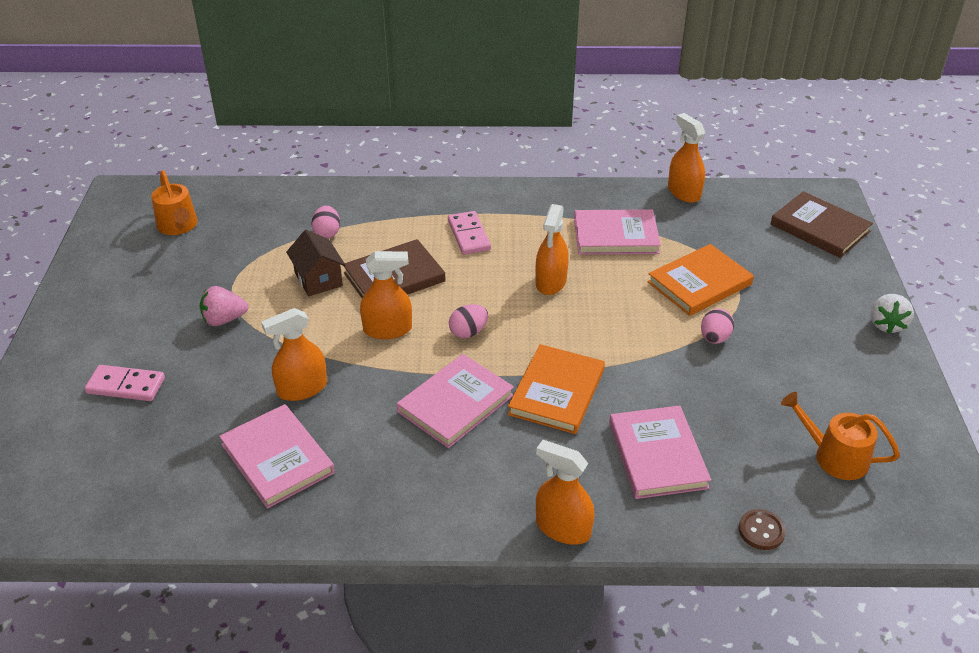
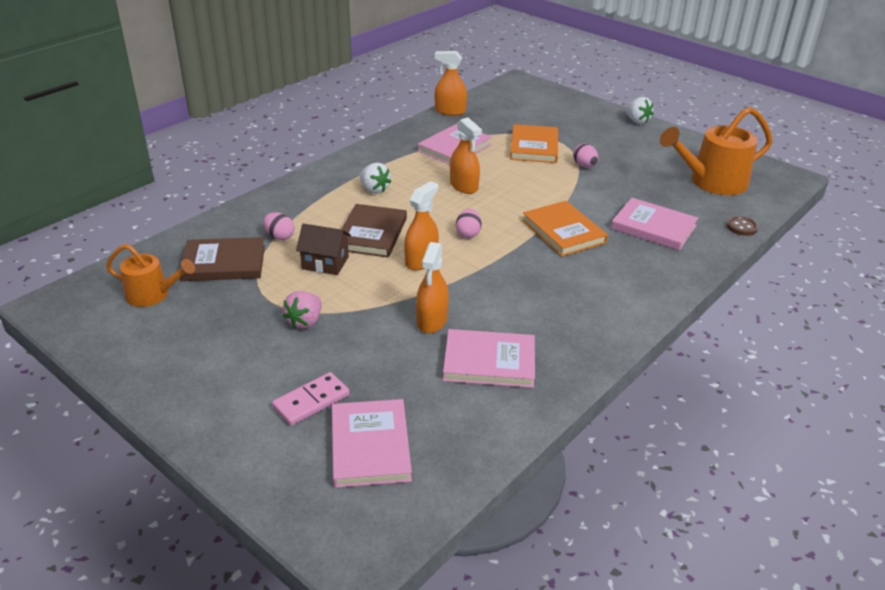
camera: 50 degrees left, 5 degrees down
(455, 403) = (527, 269): pink book -> pink book (370, 446)
(468, 235) = (374, 189): pink domino -> white strawberry
(563, 528) = (676, 283): orange spray bottle -> none
(819, 228) = (540, 96): brown book -> brown book (223, 263)
(834, 457) = (712, 182): orange watering can -> orange watering can, size x1.67

